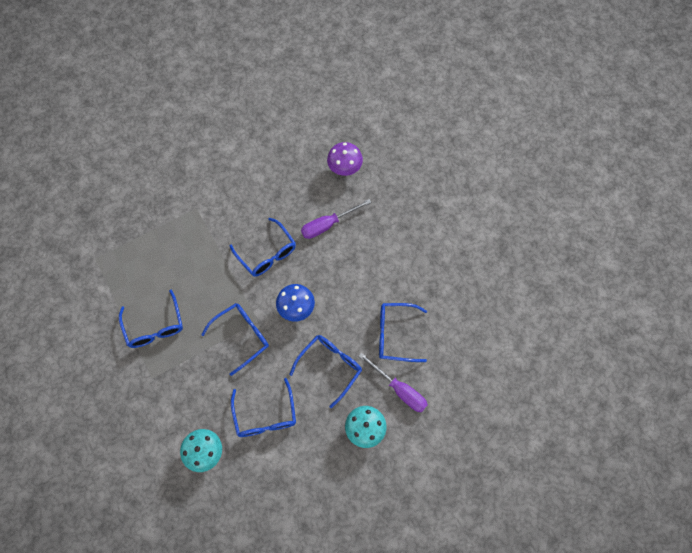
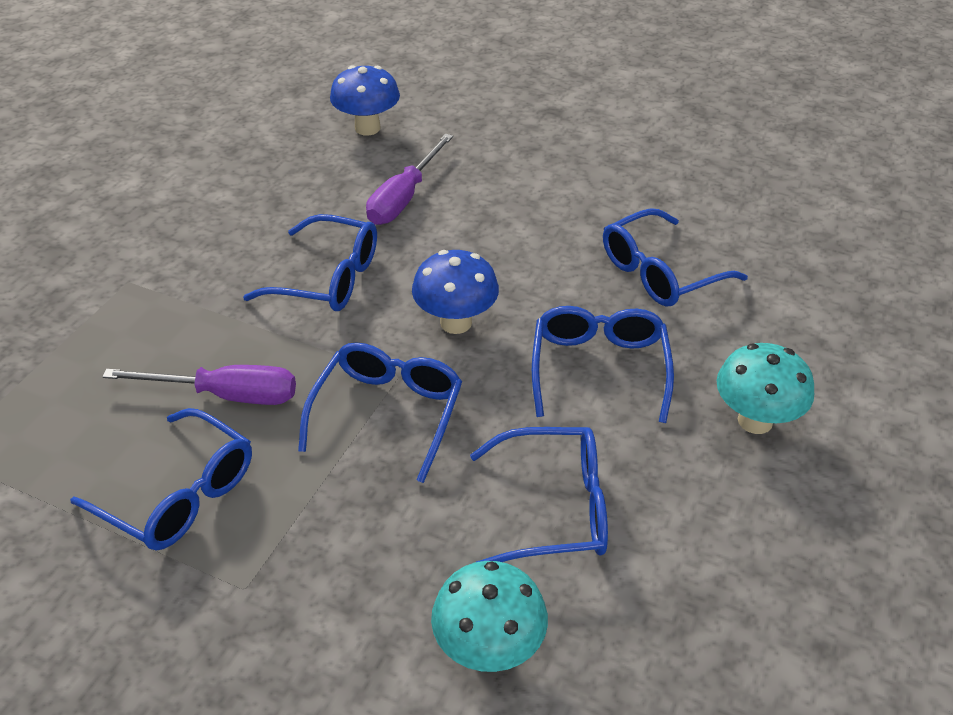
camera: 35 degrees left, 25 degrees down
(265, 415) = (555, 508): blue glasses -> blue glasses turned 45 degrees counterclockwise
(344, 169) = (367, 128): purple mushroom -> blue mushroom
(399, 389) = (748, 336): purple screwdriver -> purple screwdriver (226, 395)

